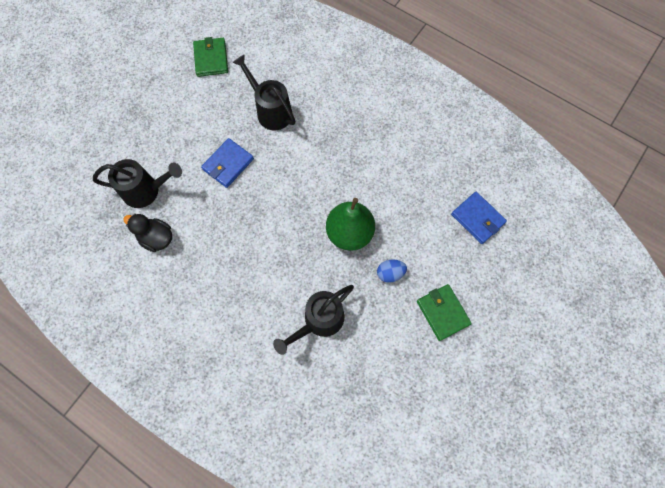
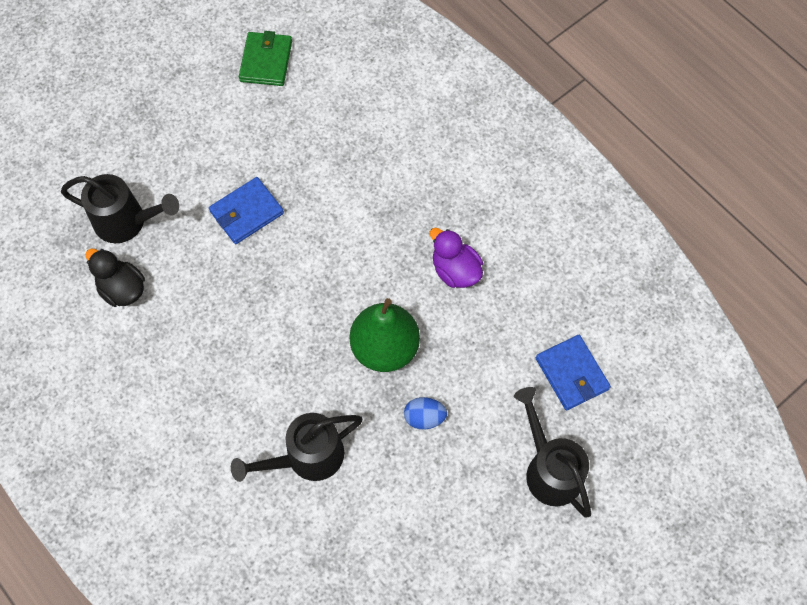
camera: 15 degrees right, 5 degrees down
(270, 110) = (326, 152): black watering can -> black watering can (549, 468)
(380, 169) = (455, 270): none -> purple duck
(442, 312) = (481, 491): green wallet -> none

